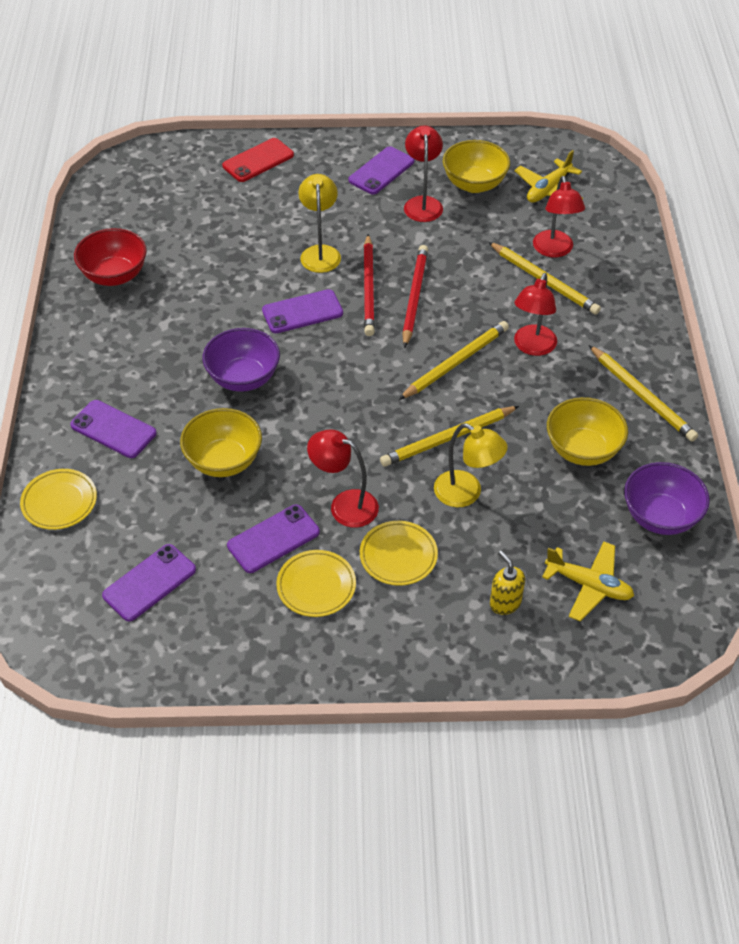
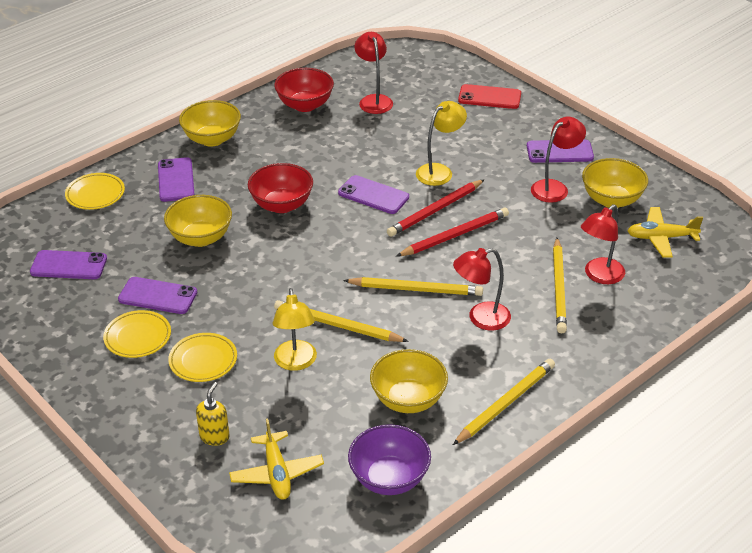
camera: 50 degrees right, 10 degrees down
(82, 367) = (212, 139): none -> yellow bowl
(243, 378) = (282, 205): purple bowl -> red bowl
(344, 505) = (221, 311): red lamp -> red lamp (374, 100)
(642, 396) = (505, 403): yellow pencil -> yellow pencil turned 150 degrees counterclockwise

